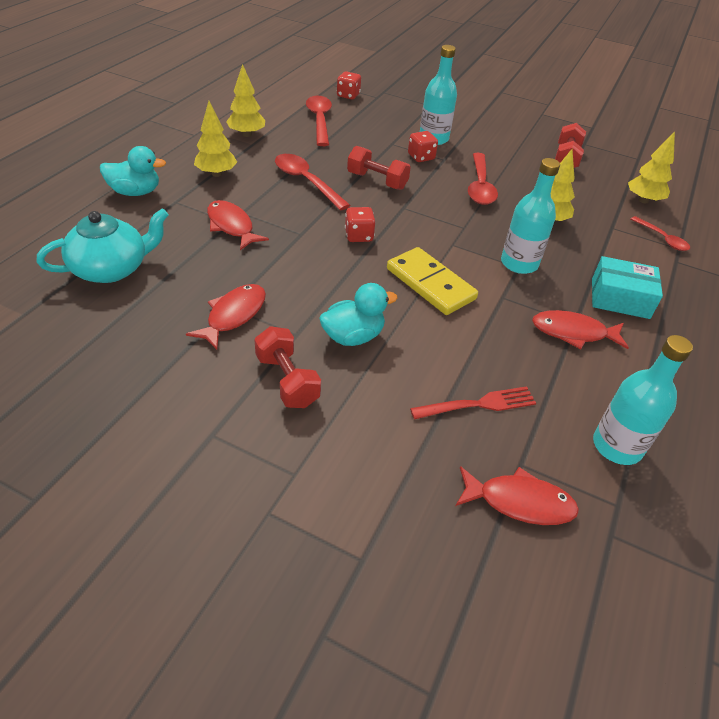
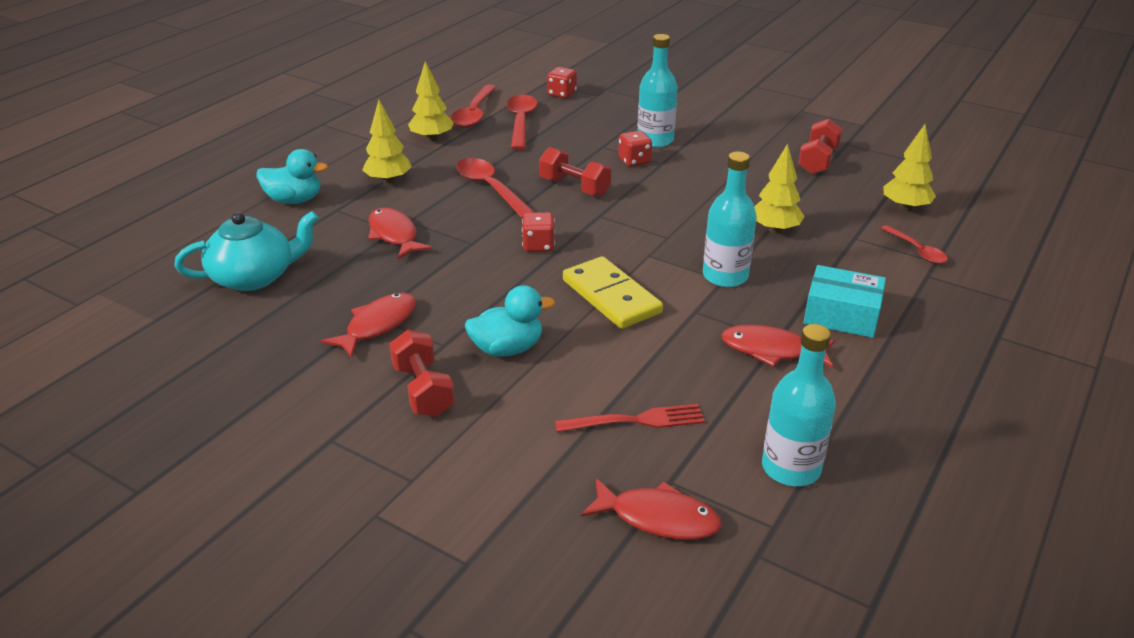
camera: 10 degrees right, 10 degrees down
(480, 186) = (699, 192): red spoon -> red spoon (474, 114)

